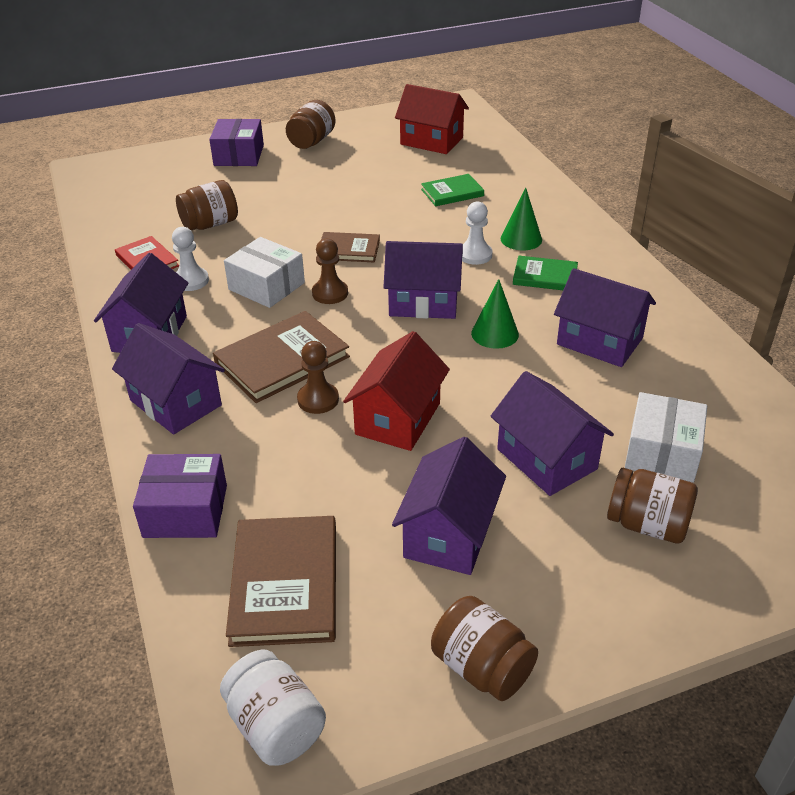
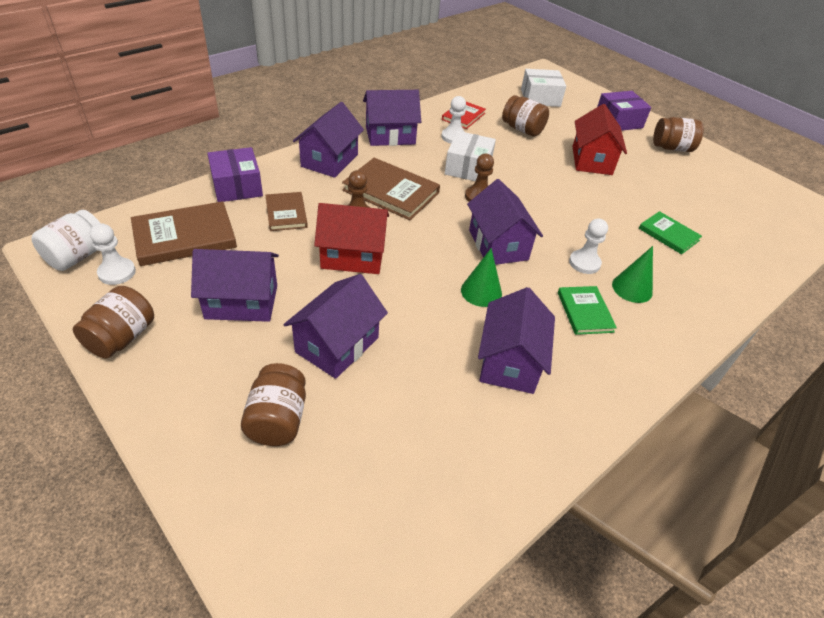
camera: 65 degrees right, 5 degrees up
(338, 671) = (117, 272): none -> white pawn
(348, 250) = (539, 195): brown book -> brown book (286, 213)
(431, 141) = (741, 209): red house -> red house (591, 160)
(662, 452) = (372, 423): white box -> white box (540, 98)

